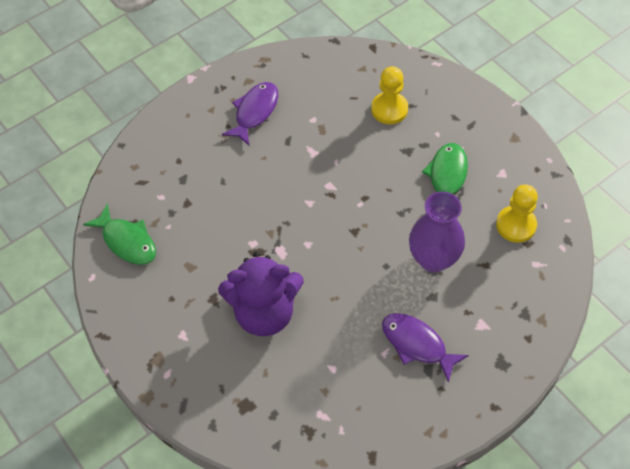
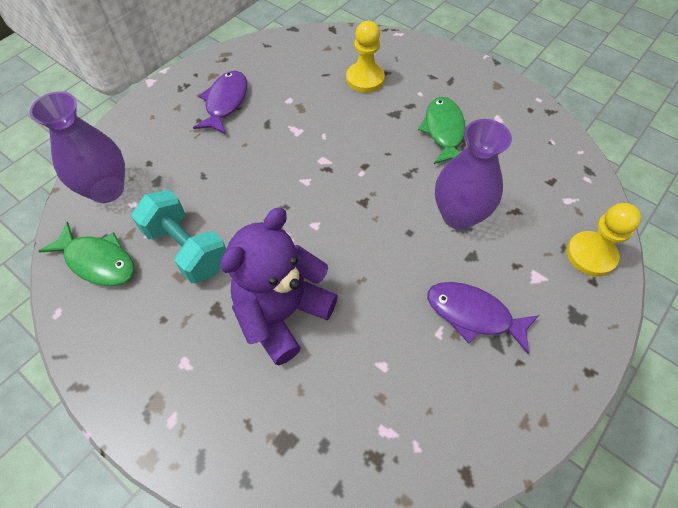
camera: 15 degrees left, 0 degrees up
(141, 179) = (107, 190): none -> purple vase
(199, 244) = (187, 248): none -> turquoise dumbbell
(264, 312) = (282, 313): purple teddy bear -> purple teddy bear turned 150 degrees clockwise
(516, 225) = (531, 165): yellow pawn -> yellow pawn (590, 255)

